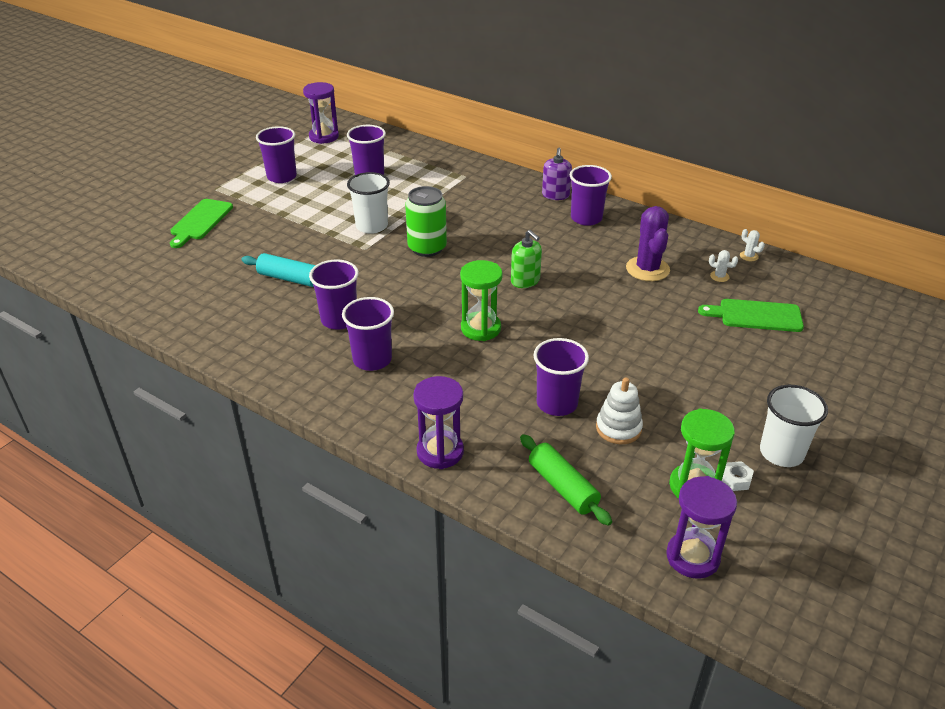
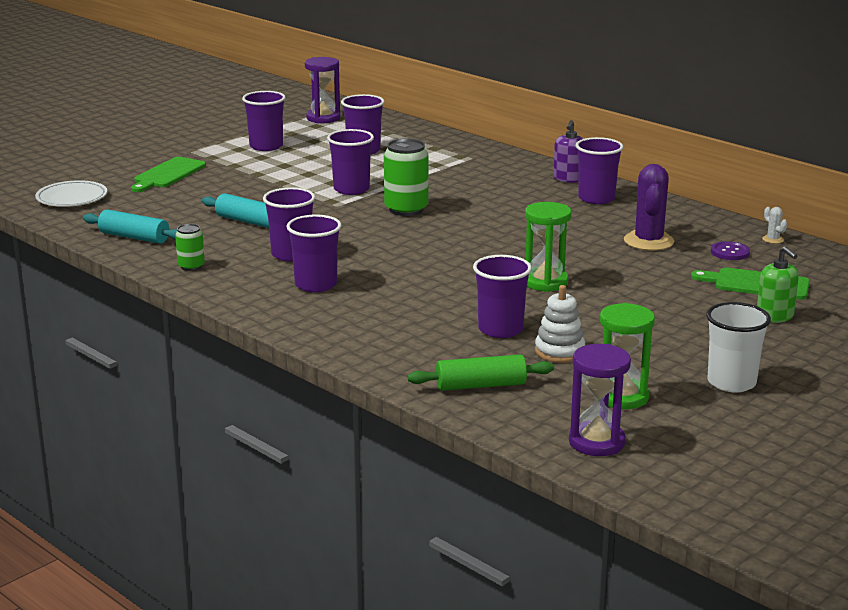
camera: 10 degrees right, 15 degrees down
(116, 262) = (72, 198): none -> white plate
(186, 311) = (134, 237): none -> turquoise rolling pin
(249, 346) = (191, 266): none -> green can
(372, 226) = (351, 189): white cup -> purple cup
(440, 452) = (362, 352): purple hourglass -> none
(480, 328) = (441, 271): green hourglass -> green hourglass (545, 282)
(525, 281) = (505, 241): green soap dispenser -> green soap dispenser (774, 316)
(562, 487) = (481, 385): green rolling pin -> green rolling pin turned 75 degrees counterclockwise
(719, 276) = (730, 252): white cactus -> purple button
(736, 480) = (671, 396): white nut -> none

